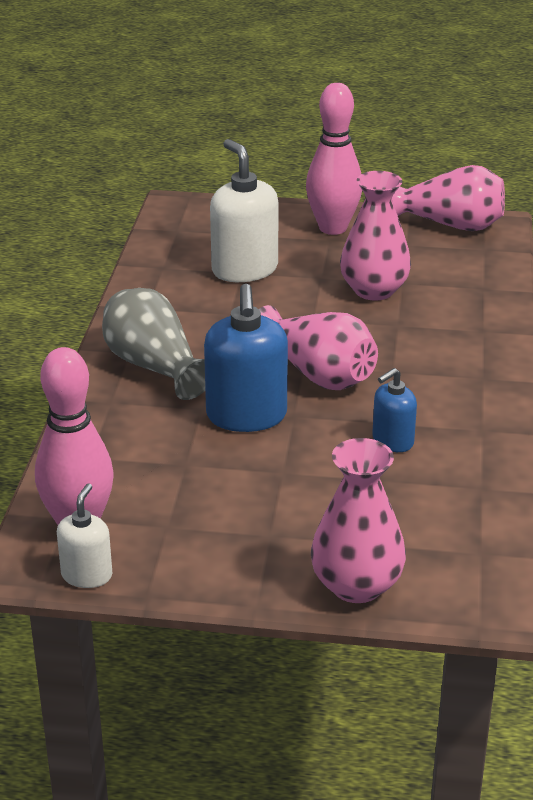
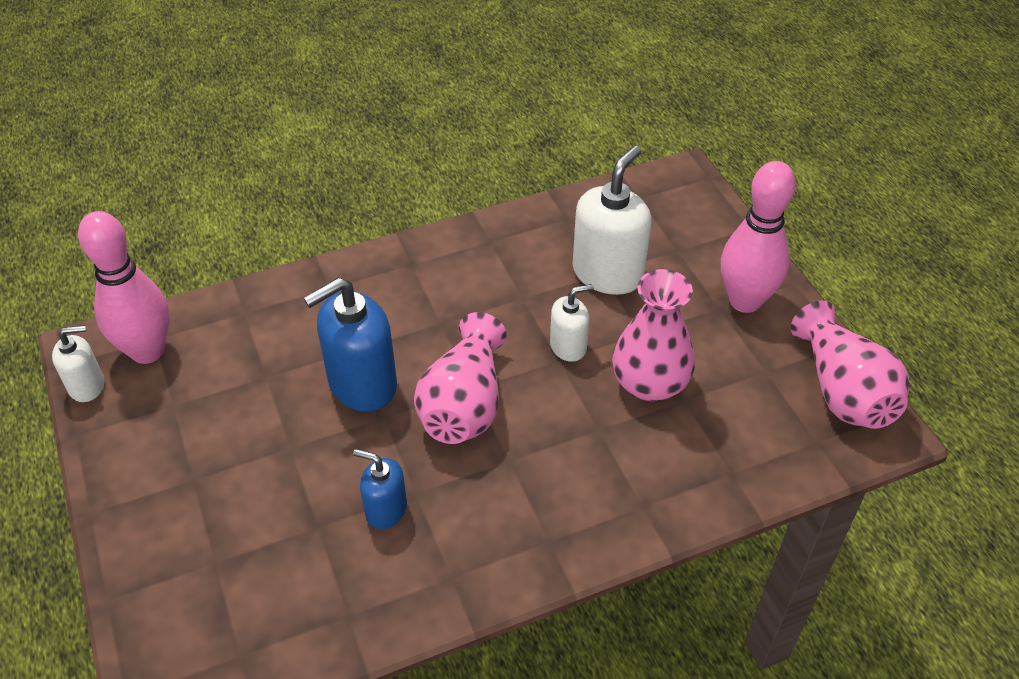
camera: 60 degrees right, 15 degrees up
(154, 367) = (399, 289): grey vase -> none
(303, 310) = (568, 346): none -> white soap dispenser
(356, 585) = (146, 573): pink vase -> none

